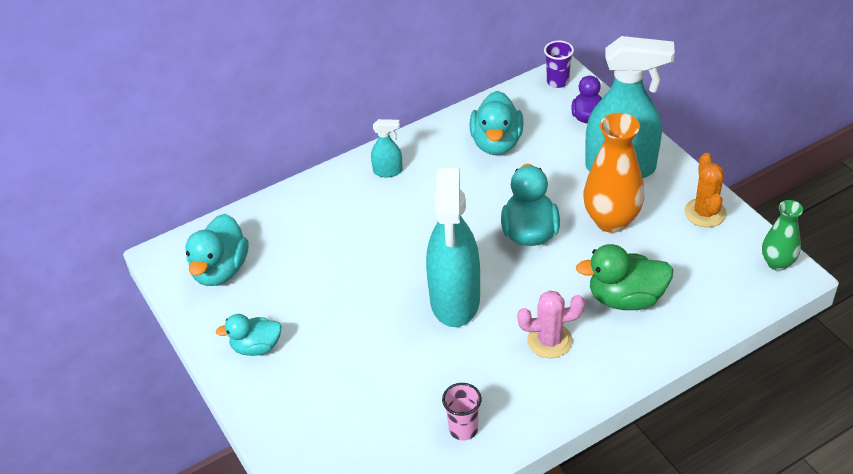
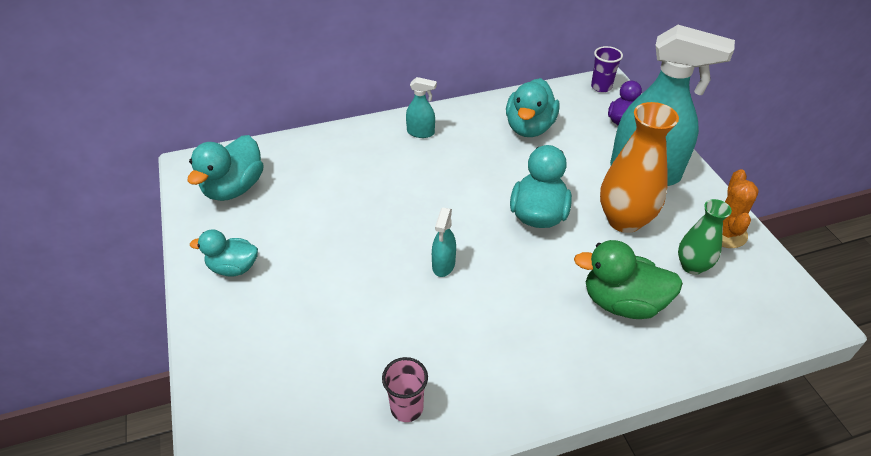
camera: 10 degrees right, 0 degrees up
(455, 300) = (443, 265): turquoise spray bottle -> turquoise spray bottle, size x0.43
(549, 341) = (529, 330): pink cactus -> none
(777, 263) = (798, 301): green vase -> green vase (692, 266)

